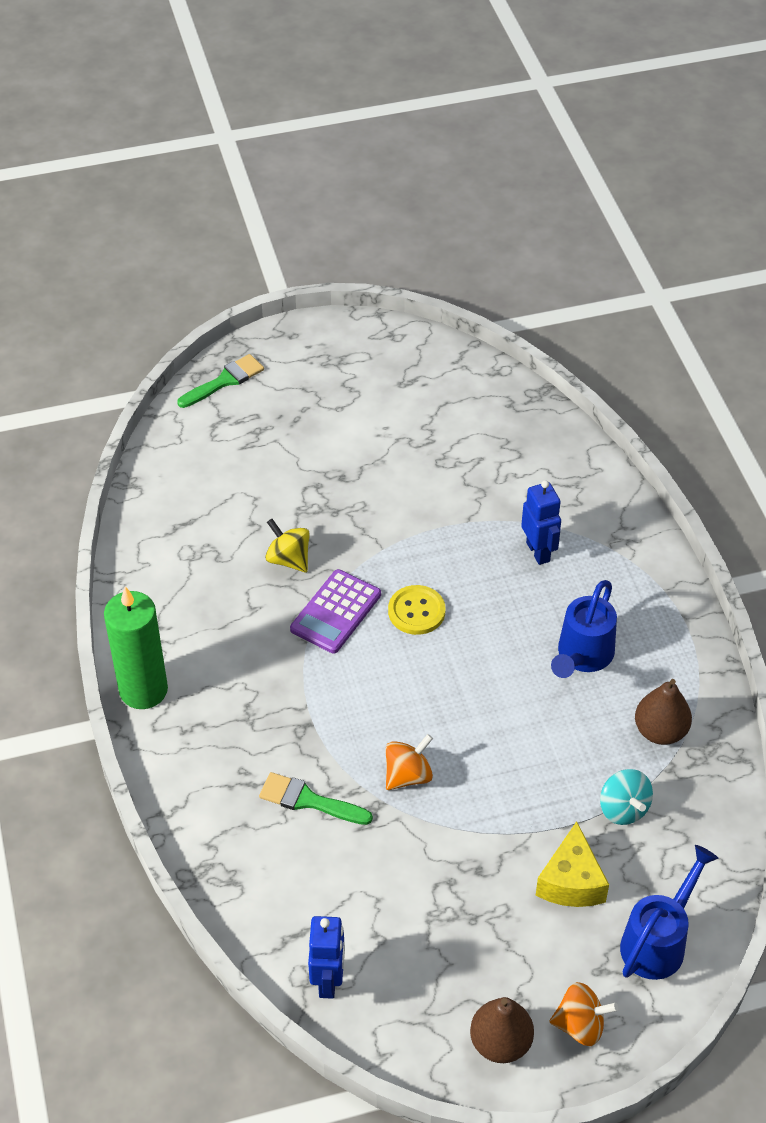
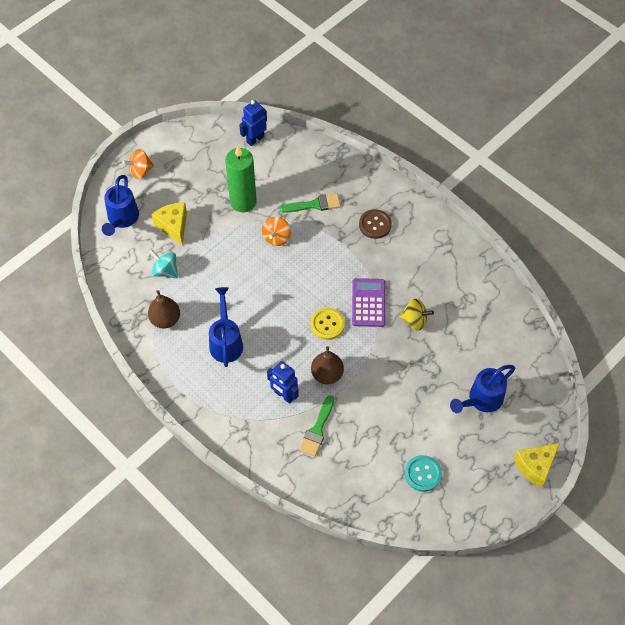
camera: 150 degrees right, 10 degrees up
(143, 690) = (429, 217): green candle -> green candle (243, 202)
(225, 381) = (543, 421): green brush -> green brush (317, 429)
(237, 719) = (375, 225): none -> brown button
(277, 345) = (535, 466): none -> yellow cheese
(280, 433) = (482, 399): none -> blue watering can
(328, 981) = (255, 139): blue robot -> blue robot turned 75 degrees clockwise
(418, 395) = (423, 474): none -> turquoise button
(500, 1043) = (170, 150): brown pear -> brown pear (327, 374)

